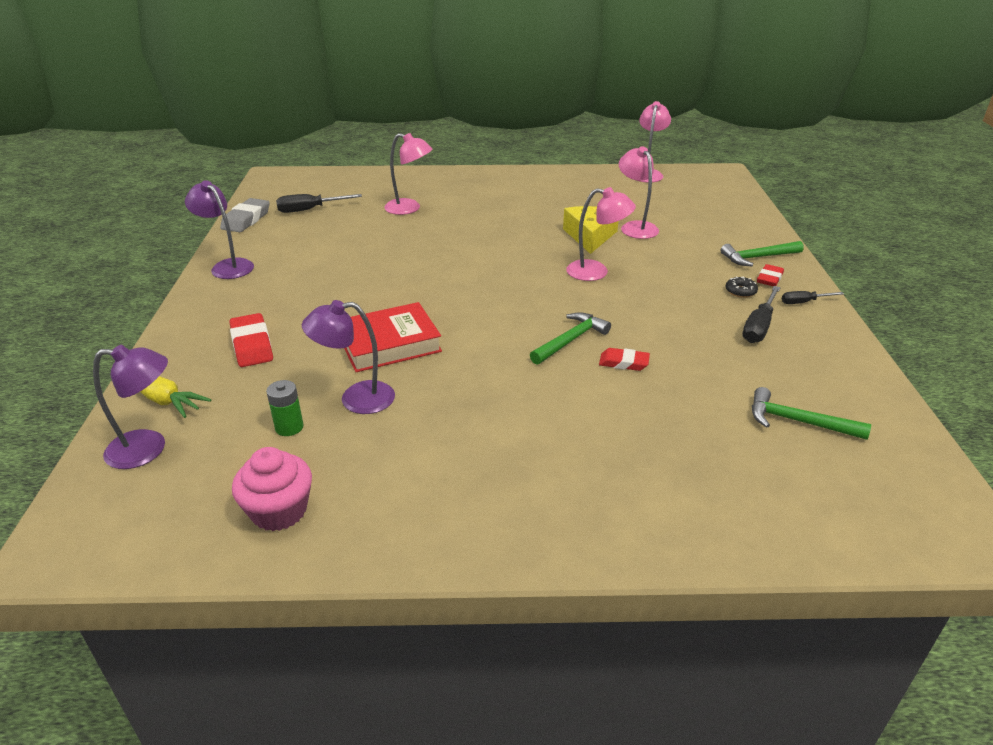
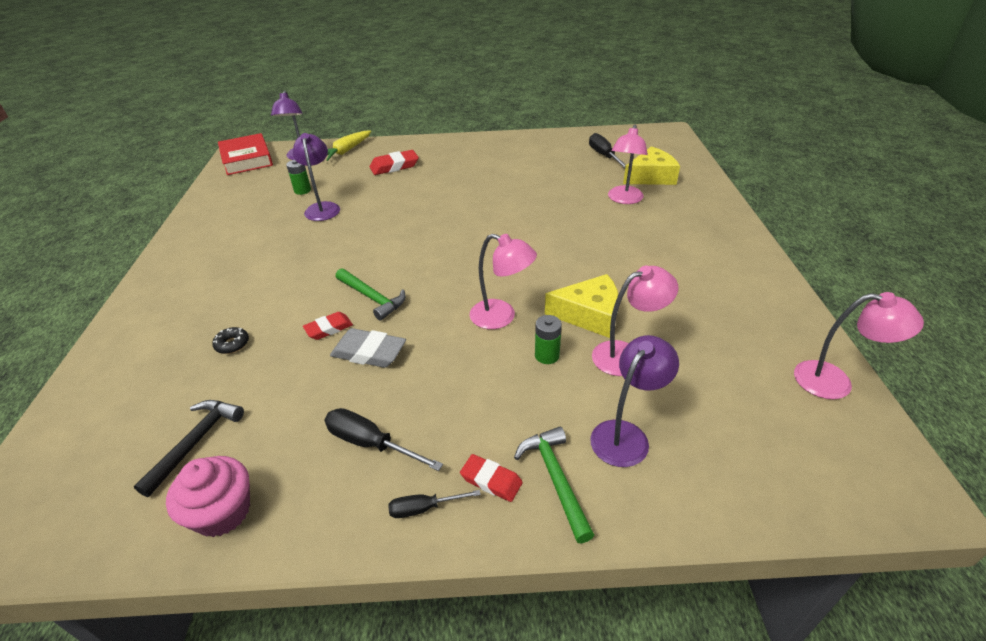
camera: 90 degrees right, 5 degrees up
(227, 266) = (500, 142): purple lamp -> purple lamp (626, 435)
(246, 219) = (577, 136): grey eraser -> grey eraser (369, 352)
(279, 511) = (232, 198): pink cupcake -> pink cupcake (222, 512)
(369, 193) = (651, 177): none -> yellow cheese
(389, 343) = (385, 213): red book -> red book (246, 159)
(596, 272) = (501, 317): pink lamp -> pink lamp turned 75 degrees counterclockwise
(623, 363) = (329, 328): red eraser -> red eraser turned 45 degrees clockwise
(642, 255) = (547, 355): none -> green battery
(740, 291) = (456, 440): black donut -> black donut (232, 344)
(798, 421) = (195, 442): green hammer -> black hammer
(803, 302) = (424, 508): black screwdriver -> black screwdriver turned 90 degrees counterclockwise

